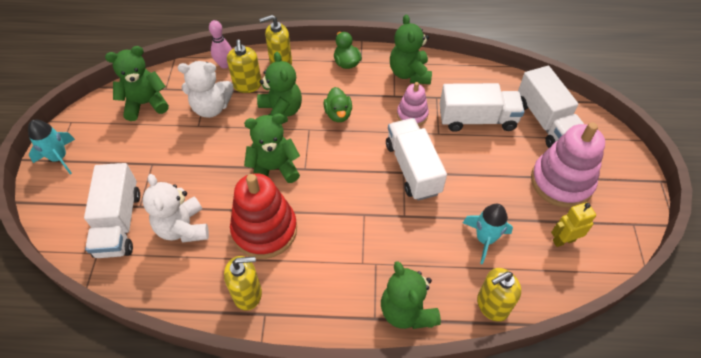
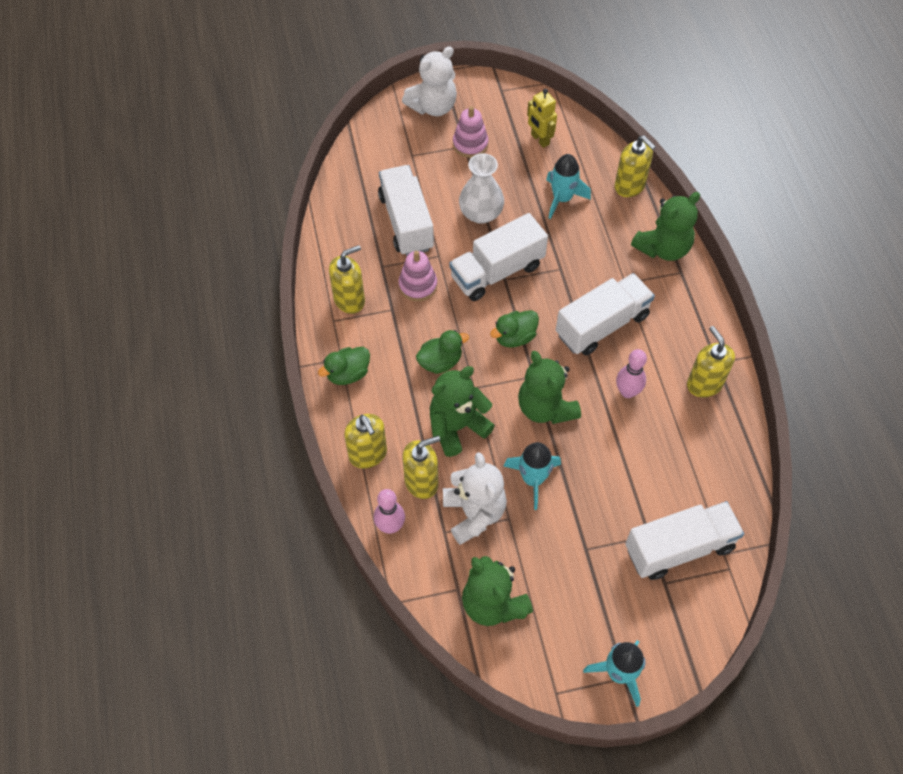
camera: 105 degrees left, 5 degrees up
(183, 228) = (657, 475): white teddy bear -> white teddy bear (433, 106)
(219, 146) = (533, 479): none -> turquoise rocket
(264, 230) = (627, 392): red stacking toy -> pink bowling pin
(344, 165) = (514, 337): none -> green duck
(409, 73) = (349, 300): green teddy bear -> yellow soap dispenser
(478, 171) = (481, 213): none -> white vase
(545, 121) = (390, 161): white truck -> white truck (602, 325)
(561, 182) = (470, 144): pink stacking toy -> pink stacking toy, size x0.55

